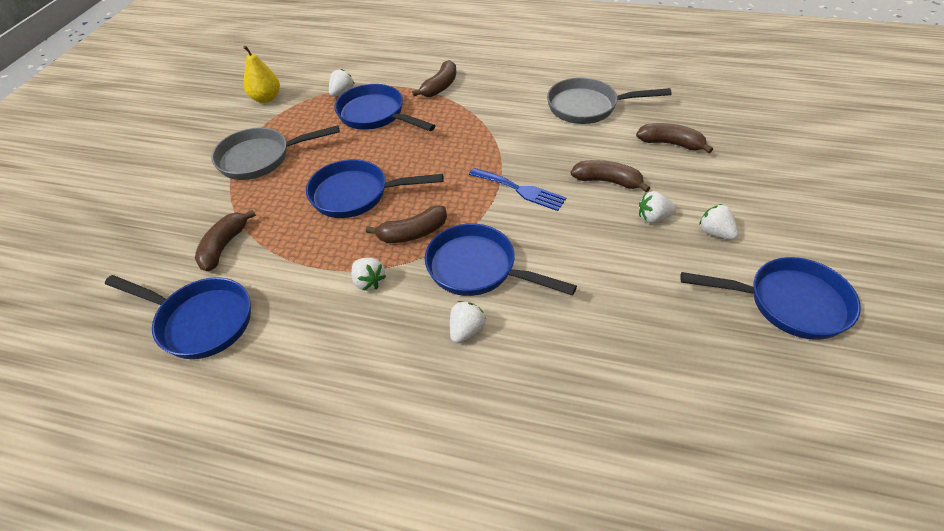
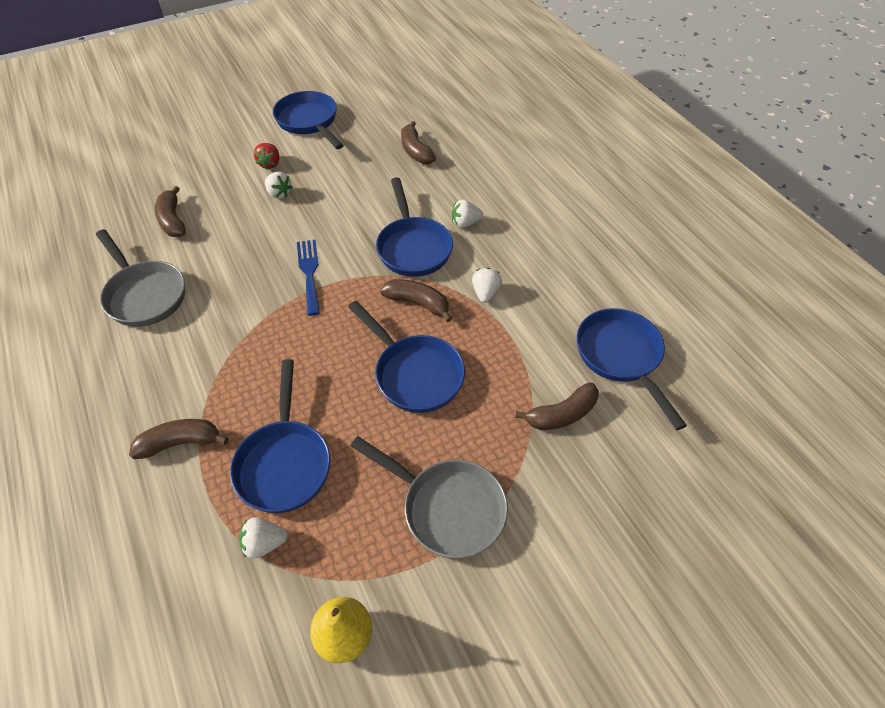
camera: 135 degrees left, 5 degrees up
(607, 181) = (255, 232): brown banana -> brown banana (415, 151)
(715, 232) = (270, 164): white strawberry -> red strawberry

